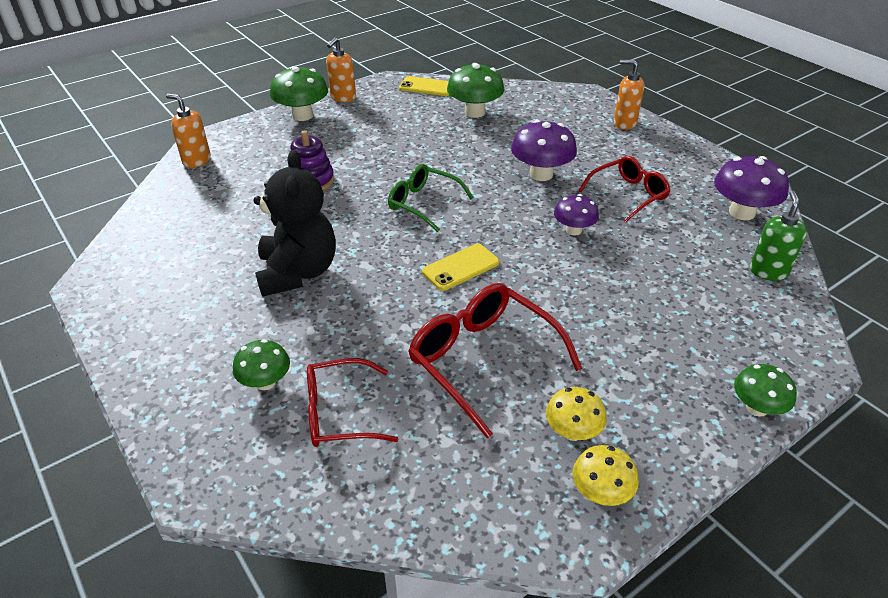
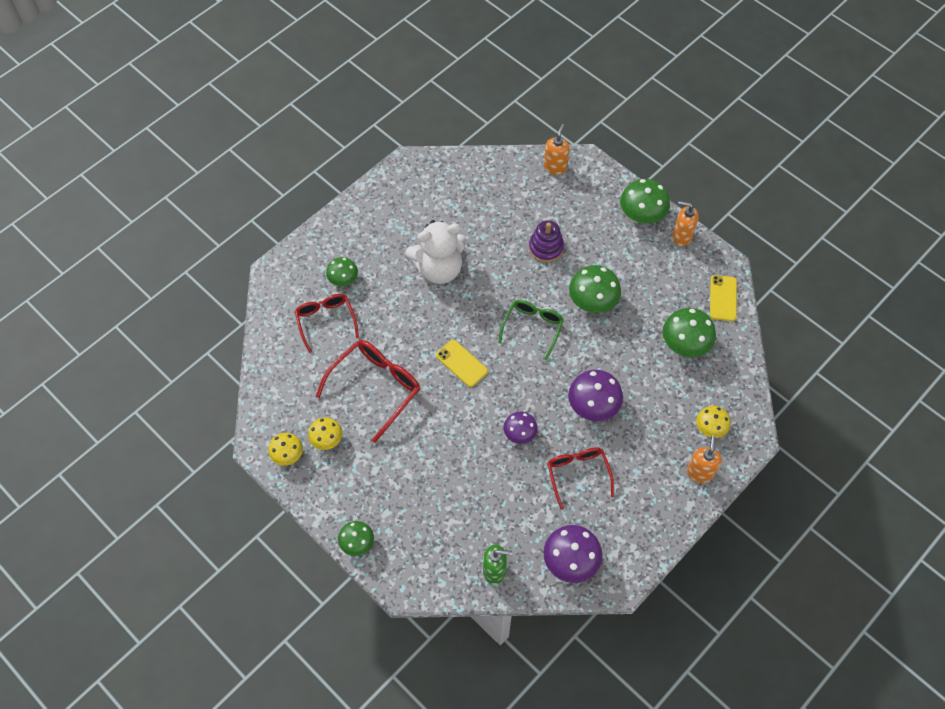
camera: 80 degrees right, 20 degrees up
(298, 272) = (439, 269): black teddy bear -> white teddy bear
(402, 158) = (592, 302): none -> green mushroom
(574, 112) = (710, 428): none -> yellow mushroom
(628, 194) = (578, 474): red glasses -> red glasses turned 150 degrees counterclockwise

